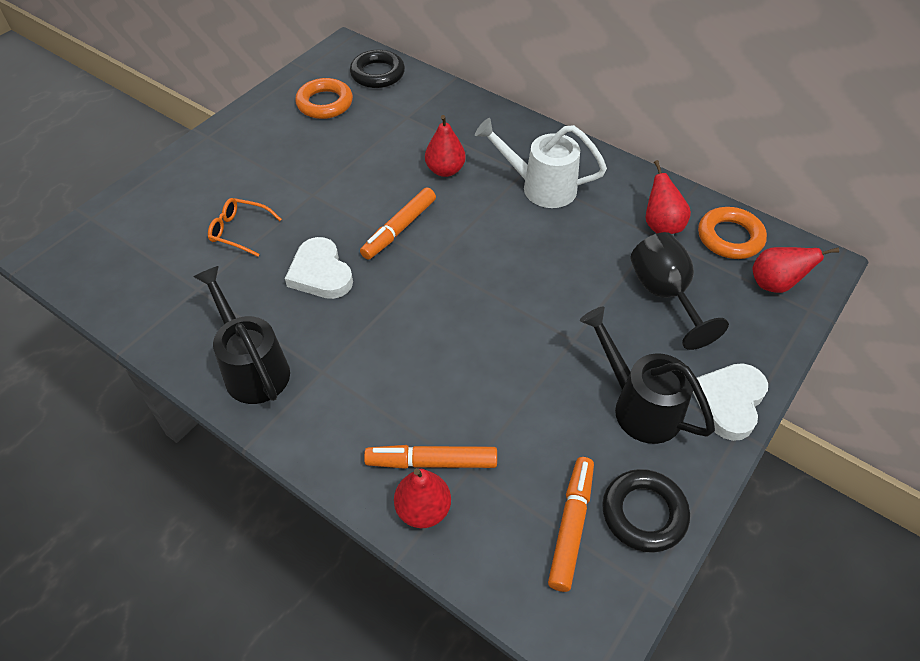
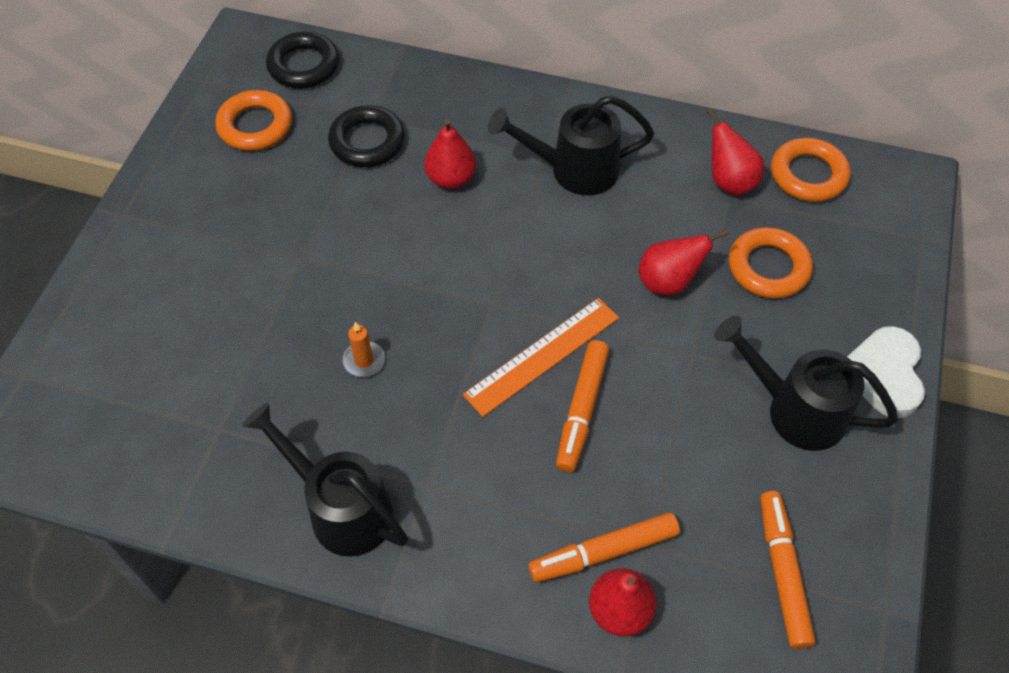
camera: 20 degrees left, 5 degrees up
(240, 231) = (234, 335): orange glasses -> none
(320, 273) = (364, 360): white heart -> orange candle
(399, 229) = (432, 274): orange marker -> orange marker (582, 410)
(453, 307) = (542, 356): none -> orange ruler
(541, 187) = (574, 170): white watering can -> black watering can
(644, 513) = (849, 531): black ring -> black ring (367, 142)
(665, 295) = (768, 268): black goblet -> orange ring
(775, 284) = (876, 219): red pear -> red pear (668, 282)

